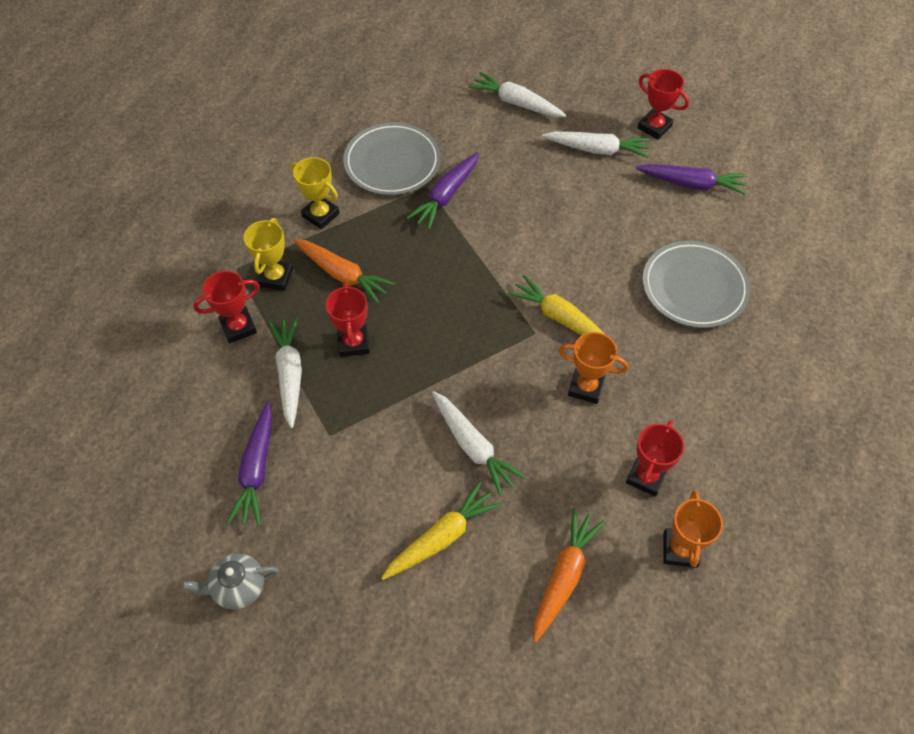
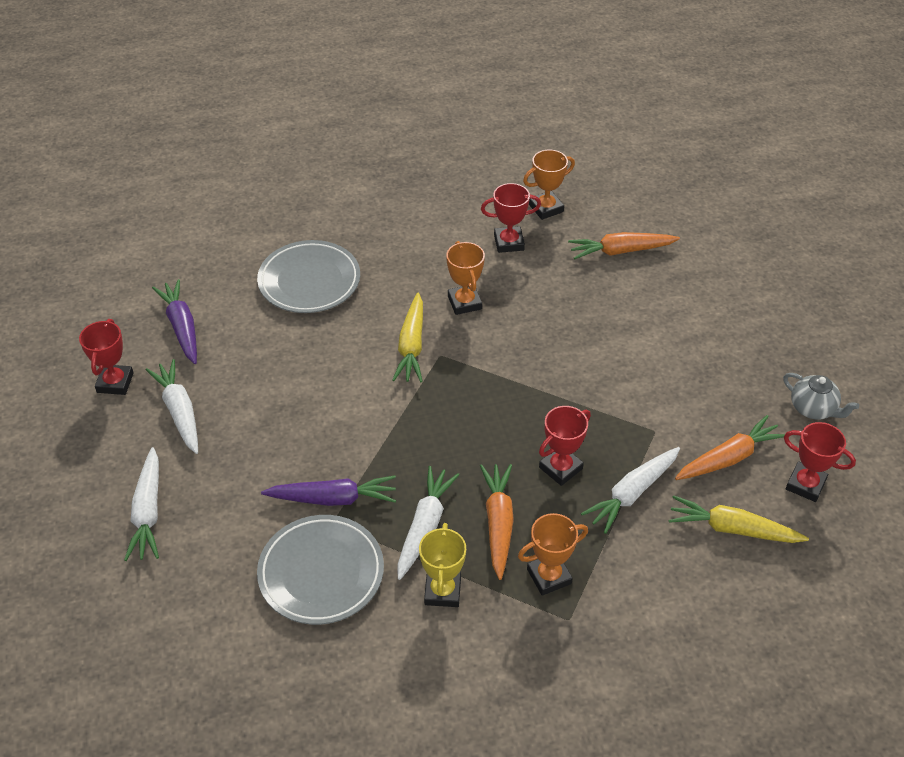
camera: 125 degrees left, 10 degrees down
(238, 327) = (626, 567): red trophy -> red trophy (805, 485)
(257, 469) = (728, 458): purple carrot -> orange carrot
(275, 277) = (549, 576): yellow trophy -> orange trophy
(441, 537) = (660, 322): yellow carrot -> yellow carrot (732, 529)
(473, 446) = (576, 340): white carrot -> white carrot (424, 527)

